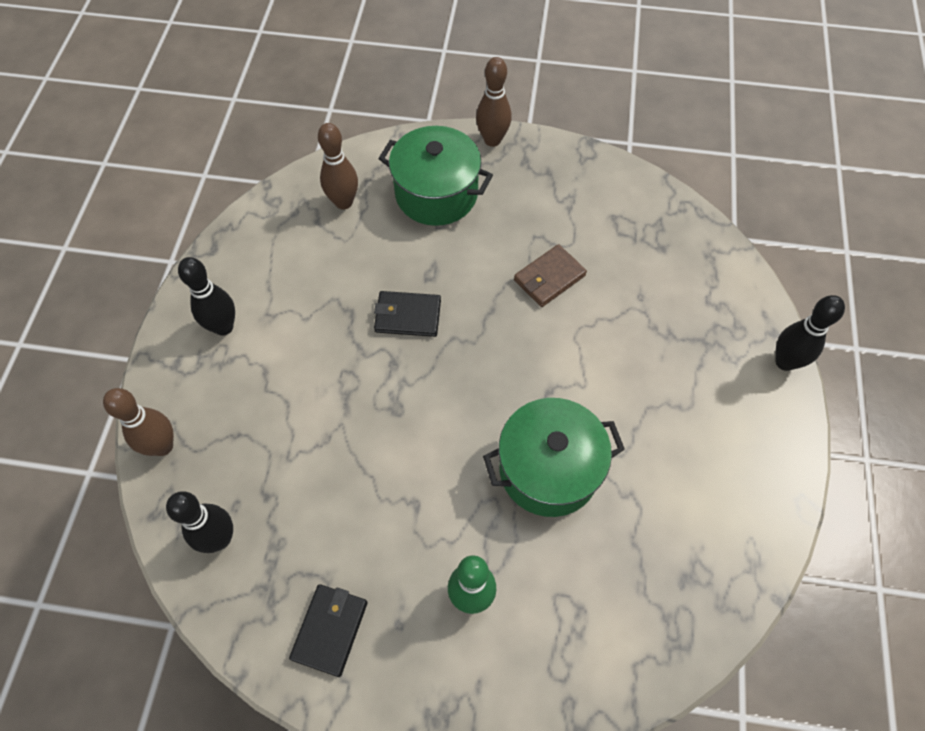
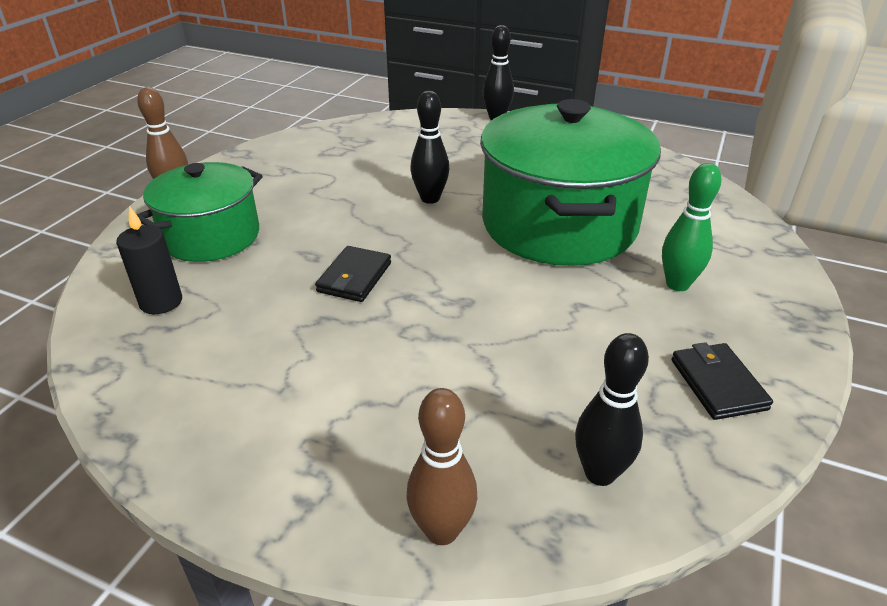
camera: 75 degrees left, 25 degrees down
(223, 327) = (273, 438): black bowling pin -> black bowling pin (430, 198)
(330, 630) = (717, 384): black wallet -> black wallet turned 45 degrees clockwise
(343, 202) = (161, 302): brown bowling pin -> black candle
(548, 469) = (559, 224): green pot -> green pot, size x1.66
(549, 278) = (363, 192): brown wallet -> none

